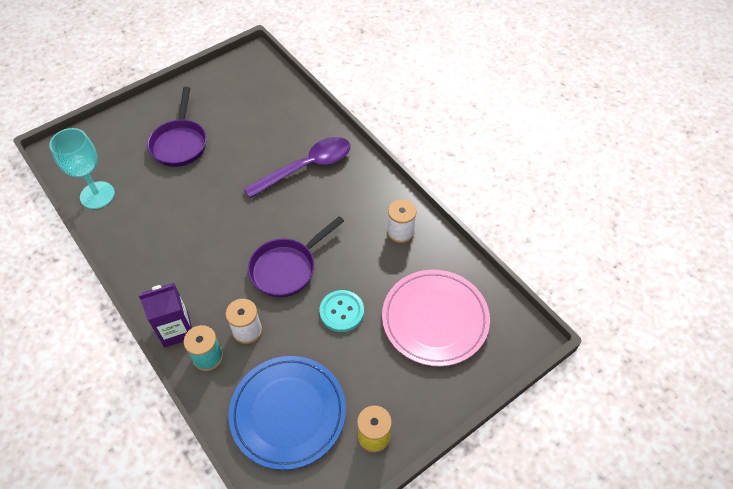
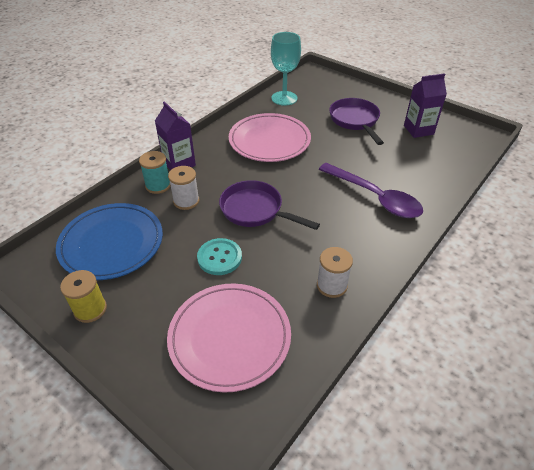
camera: 75 degrees right, 10 degrees down
(176, 230) = (269, 141): none -> pink plate
(180, 143) = (355, 121): purple pan -> purple pan turned 90 degrees clockwise
(222, 99) = (418, 130): none -> purple carton

